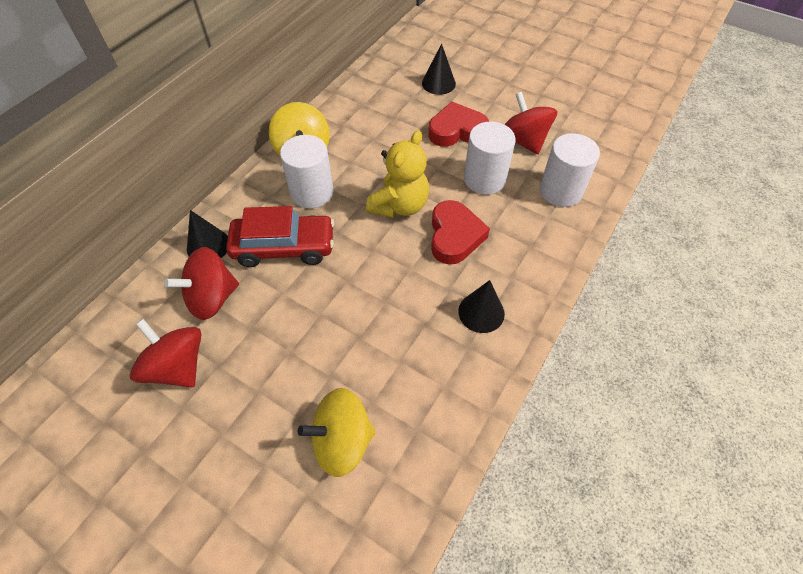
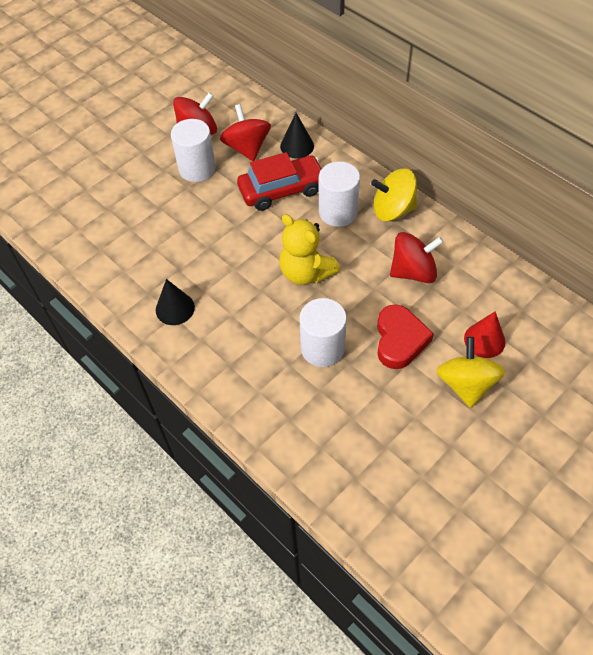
camera: 105 degrees right, 0 degrees up
(284, 247) = (282, 190): red car -> red car turned 120 degrees counterclockwise
(342, 441) = (111, 209): yellow spinning top -> yellow spinning top (465, 384)
(438, 83) = (484, 340): black cone -> red cone
(454, 236) = (258, 307): red heart -> none
(523, 141) = (371, 401): red spinning top -> red spinning top (413, 272)
(560, 191) = (289, 413): white cylinder -> white cylinder (197, 168)

